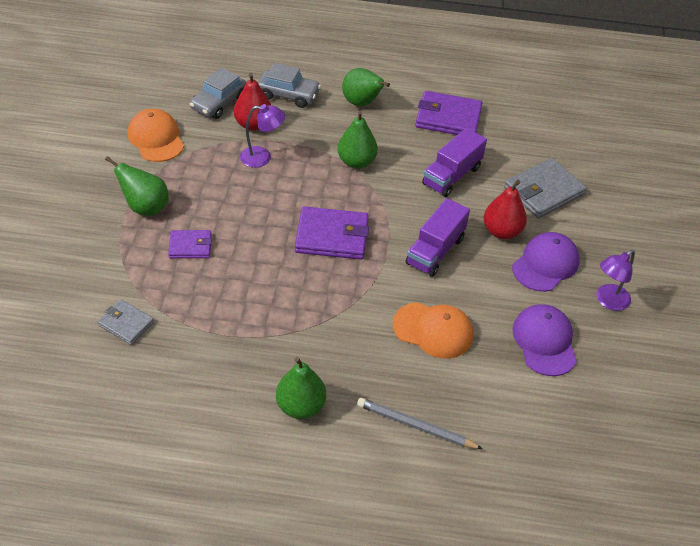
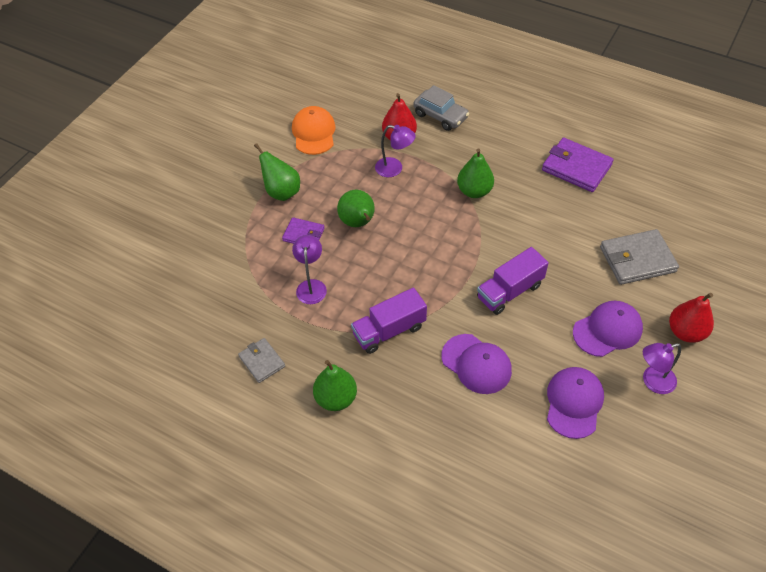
camera: 25 degrees right, 5 degrees up
(126, 324) = (228, 288): grey wallet -> grey wallet (262, 361)
(219, 103) = (378, 111): grey car -> none
(222, 297) = (311, 286): none -> purple lamp
(332, 236) = (424, 255): purple wallet -> none
(362, 103) = (502, 137): green pear -> green pear (358, 223)
(416, 426) = (424, 445): grey pencil -> none
(433, 330) = (476, 364): orange cap -> purple cap
(451, 176) = (555, 224): purple truck -> purple truck (389, 330)
(501, 231) = (579, 288): red pear -> red pear (686, 332)

